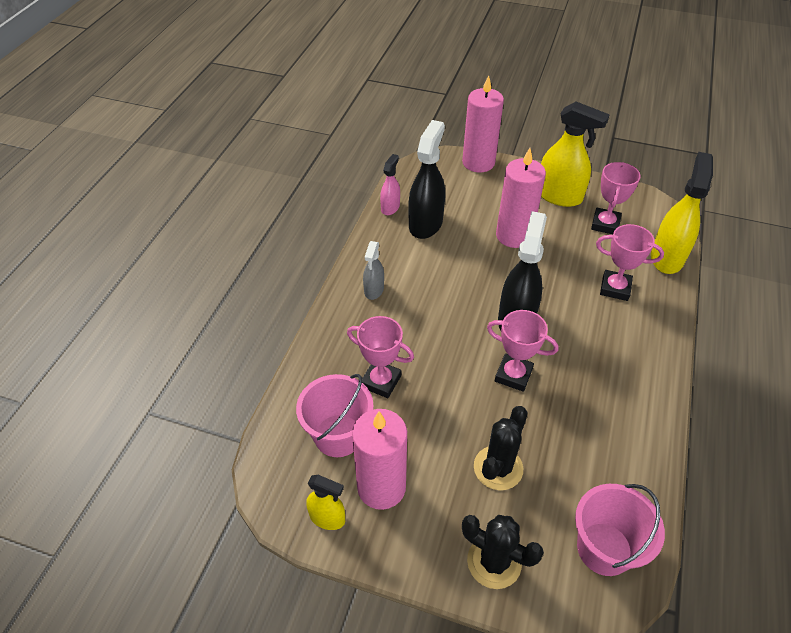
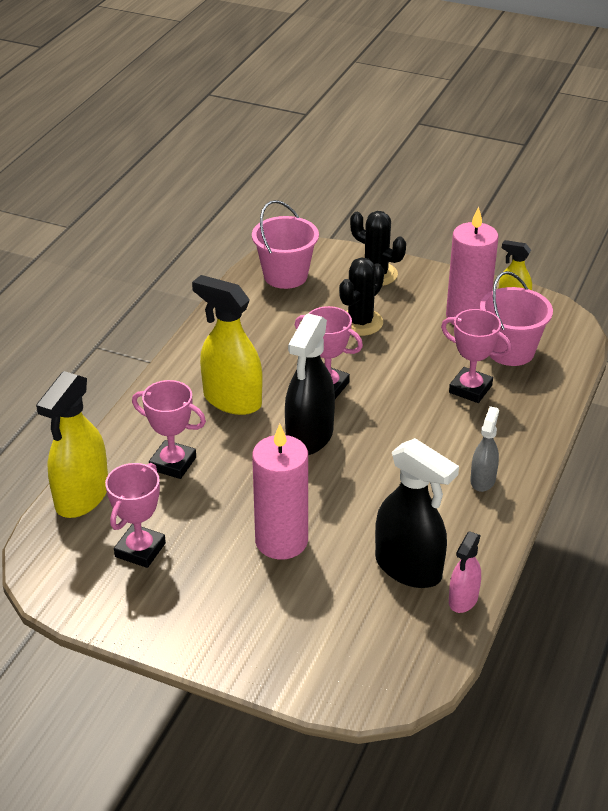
camera: 175 degrees left, 10 degrees down
(425, 224) = (409, 568): black spray bottle -> black spray bottle turned 75 degrees counterclockwise
(478, 162) = (305, 681): pink candle -> none
(559, 196) = (188, 602): yellow spray bottle -> yellow spray bottle (232, 400)

